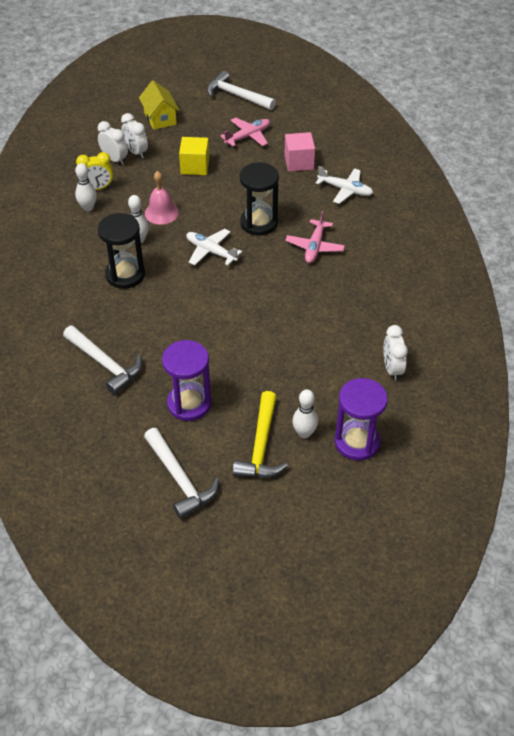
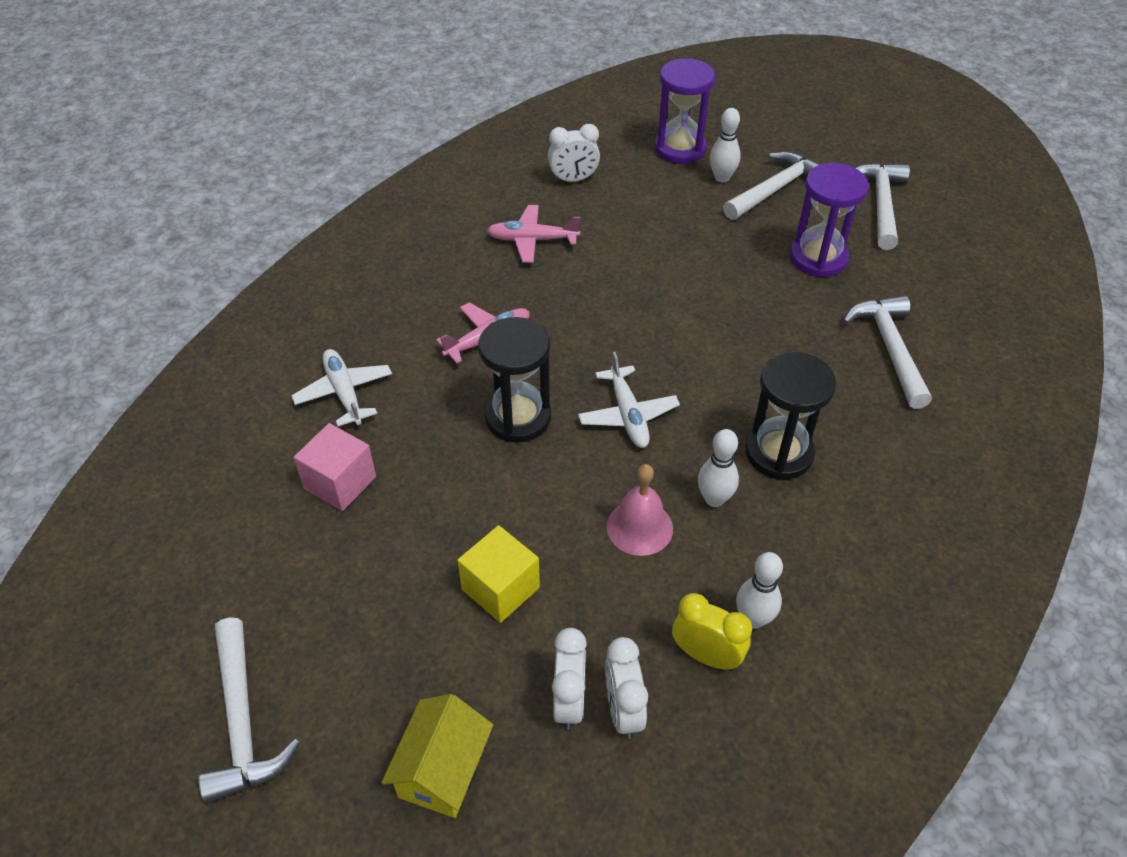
camera: 140 degrees left, 0 degrees up
(248, 136) = (346, 595): pink plane -> pink plane (532, 240)
(261, 446) = (775, 189): yellow hammer -> white hammer
(392, 369) = (573, 180): white clock -> white clock turned 45 degrees clockwise

